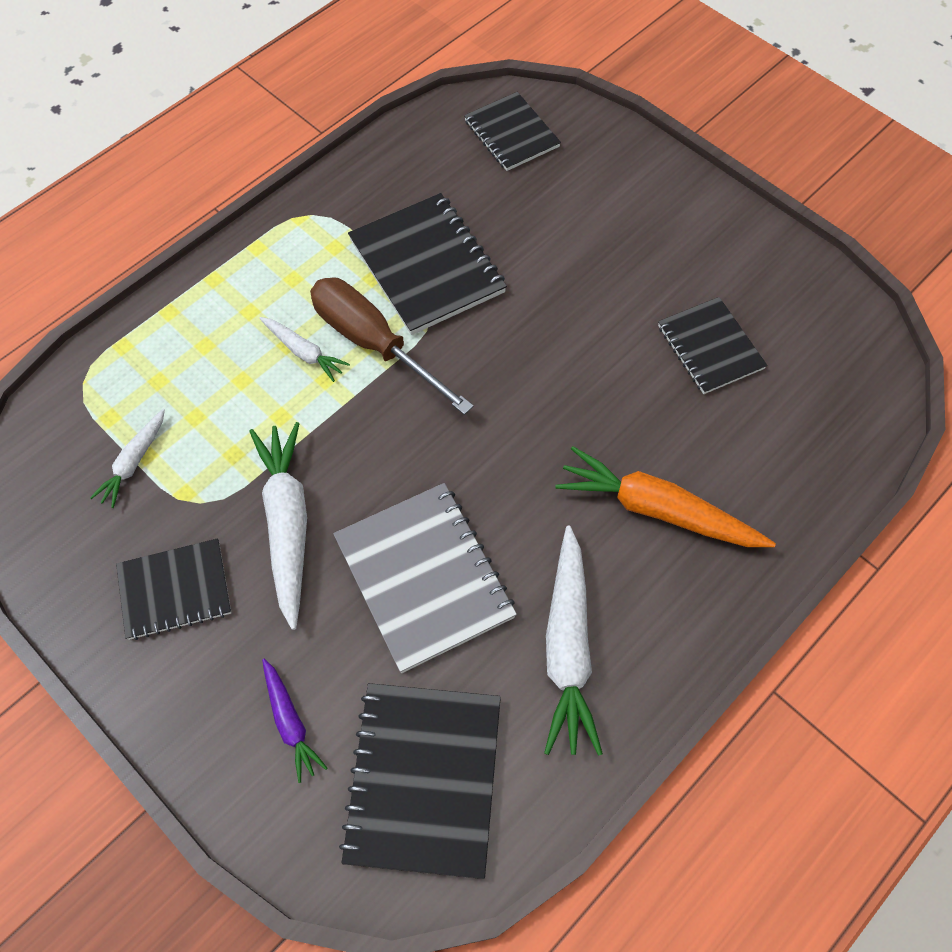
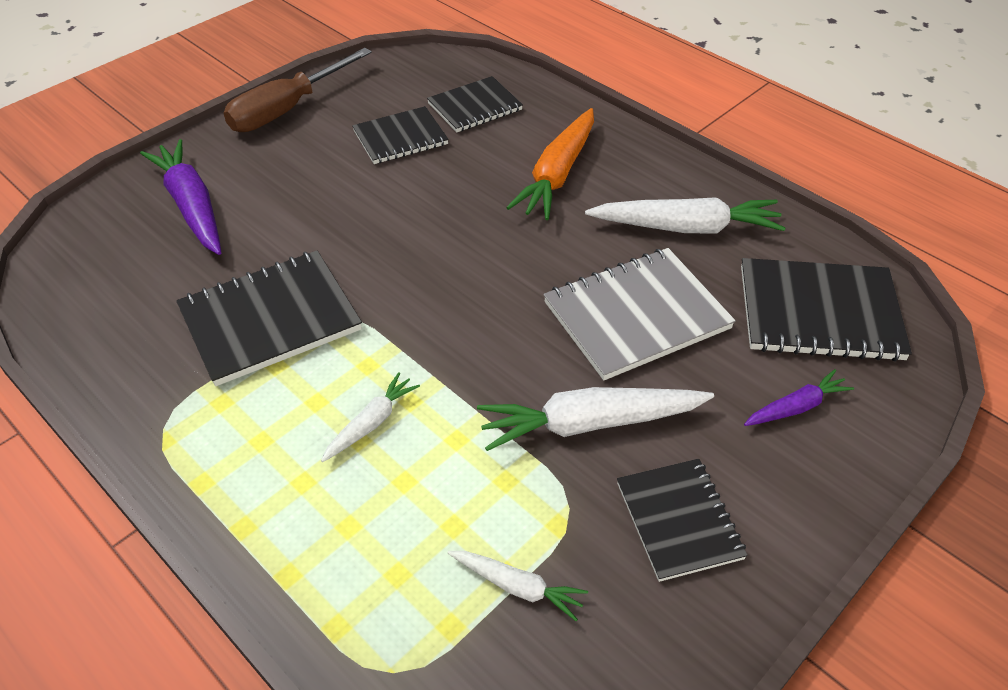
camera: 90 degrees left, 15 degrees down
(374, 344) = (368, 361): brown screwdriver -> brown screwdriver (287, 109)
(511, 134) = (101, 253): black notebook -> black notebook (475, 107)
(579, 184) = (192, 206): none -> purple carrot

